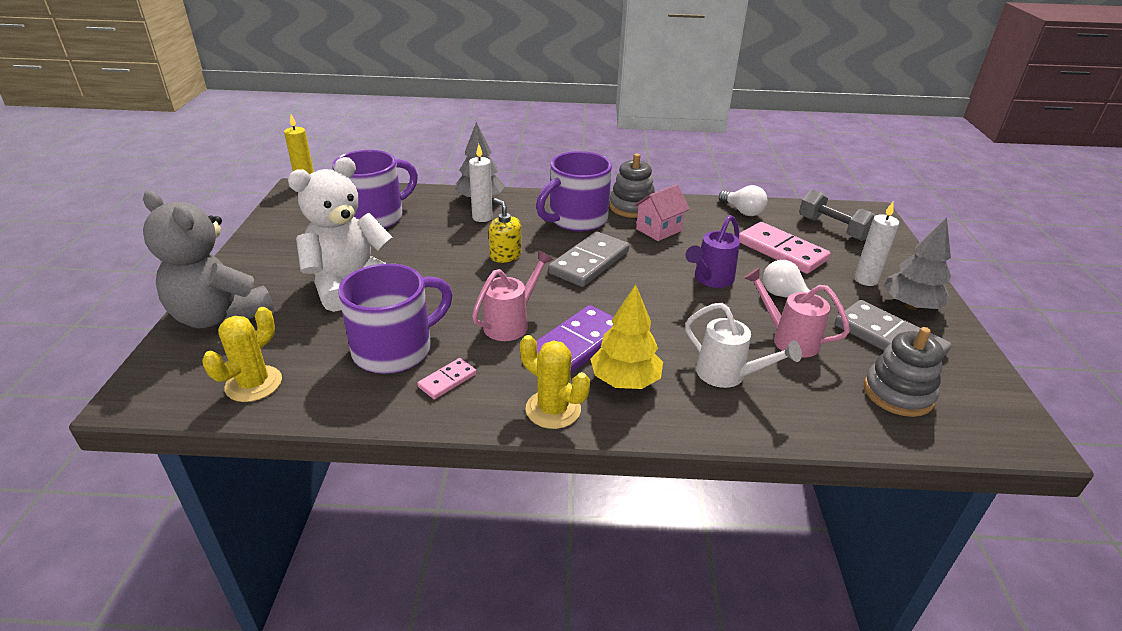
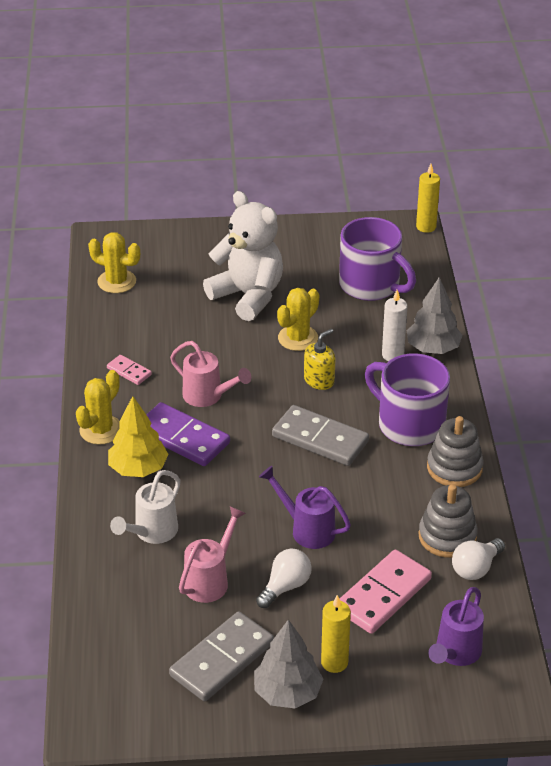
camera: 85 degrees right, 5 degrees up
(220, 316) = (193, 243): grey teddy bear -> none
(395, 349) = (163, 338): purple mug -> none
(436, 261) = (298, 338): none -> yellow cactus
(658, 230) = (404, 490): pink house -> none
(832, 228) = (455, 653): grey dumbbell -> purple watering can
(865, 280) = (334, 662): white candle -> yellow candle
(898, 393) = (137, 647): grey stacking toy -> grey stacking toy (447, 536)

